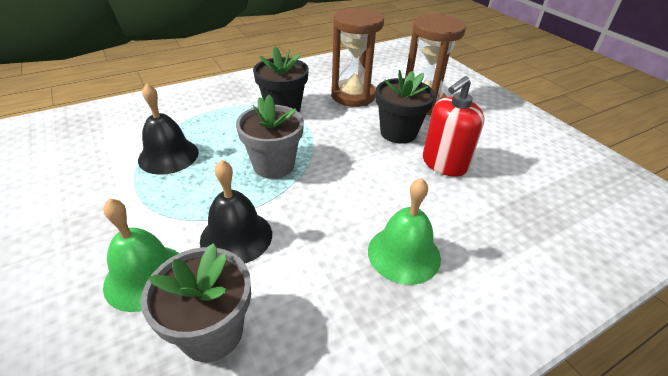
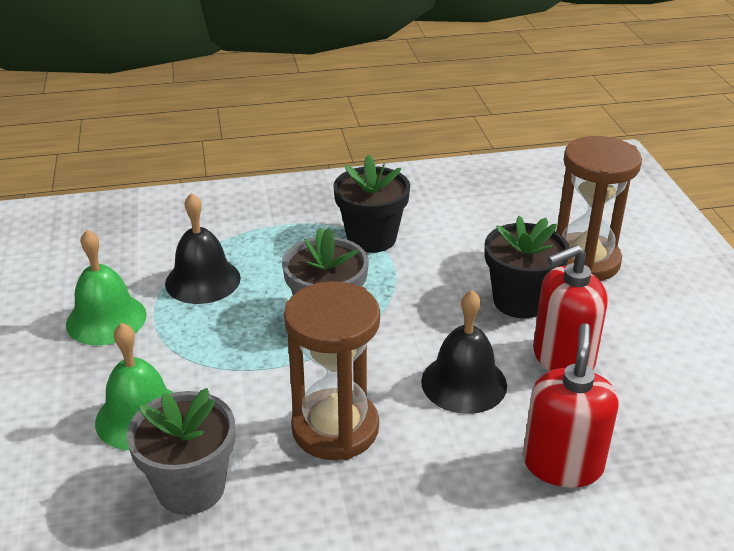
camera: 20 degrees right, 5 degrees down
(236, 236) = (250, 395): black bell -> black bell (464, 383)
(353, 96) = (481, 233): brown hourglass -> brown hourglass (335, 428)
(404, 254) = (441, 459): green bell -> green bell (106, 319)
(486, 237) = (562, 464): none -> red soap dispenser

